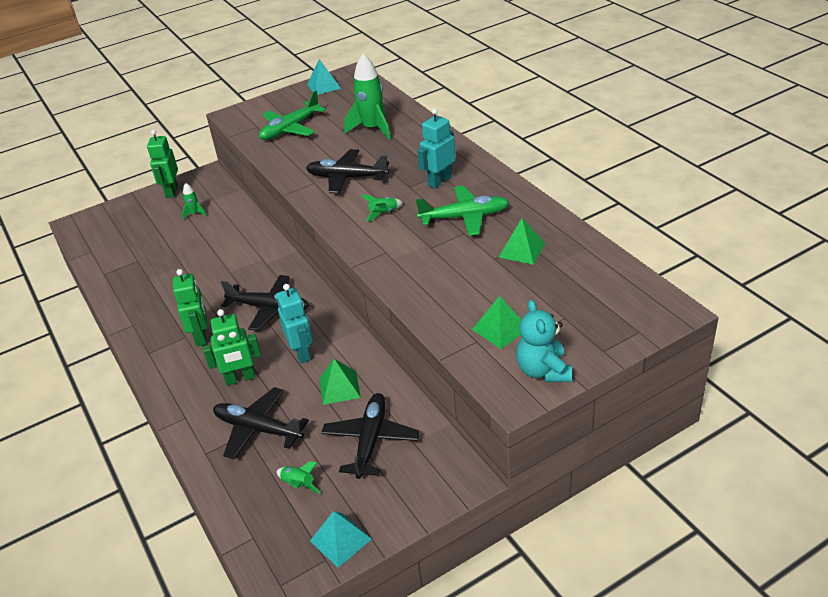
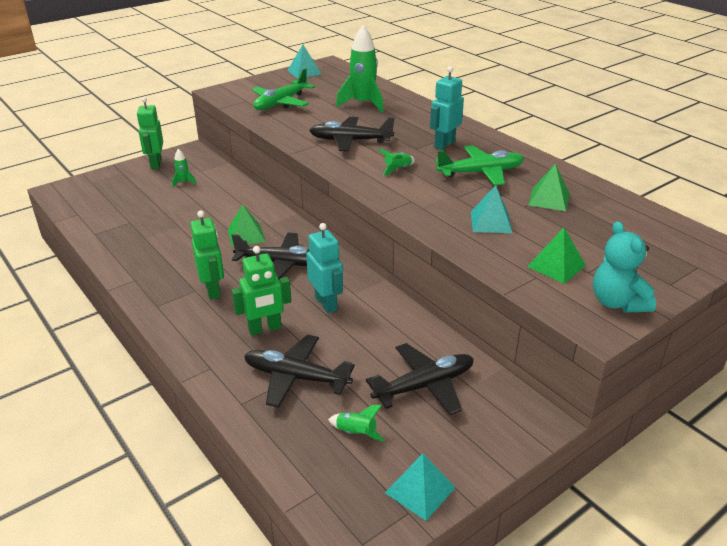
camera: 10 degrees left, 5 degrees down
(339, 387) = (375, 335): green pyramid -> green pyramid (246, 235)
(371, 440) = (424, 386): black plane -> black plane turned 60 degrees clockwise
(455, 277) = (491, 222): none -> turquoise pyramid

